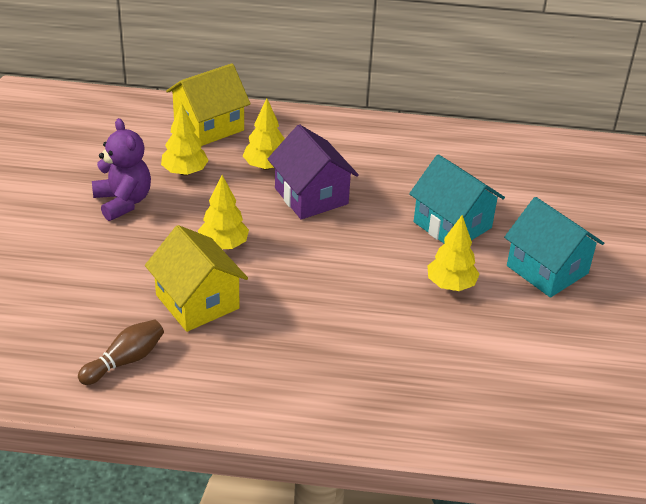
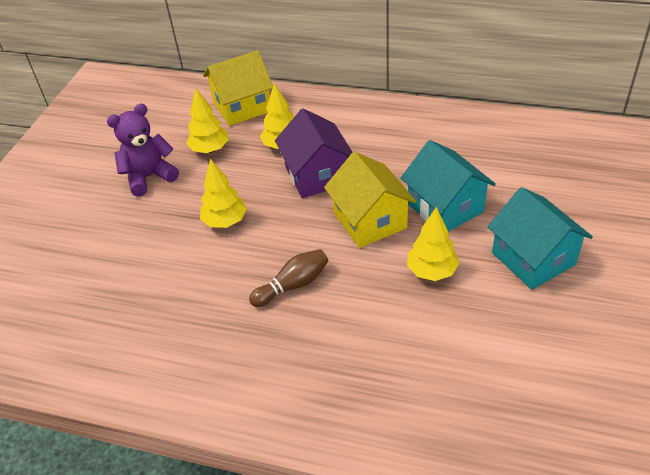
camera: 15 degrees right, 5 degrees up
(123, 202) = (149, 177): purple teddy bear -> purple teddy bear turned 105 degrees counterclockwise
(125, 361) = (105, 336): brown bowling pin -> brown bowling pin (293, 285)
(197, 302) = (186, 278): yellow house -> yellow house (370, 221)

